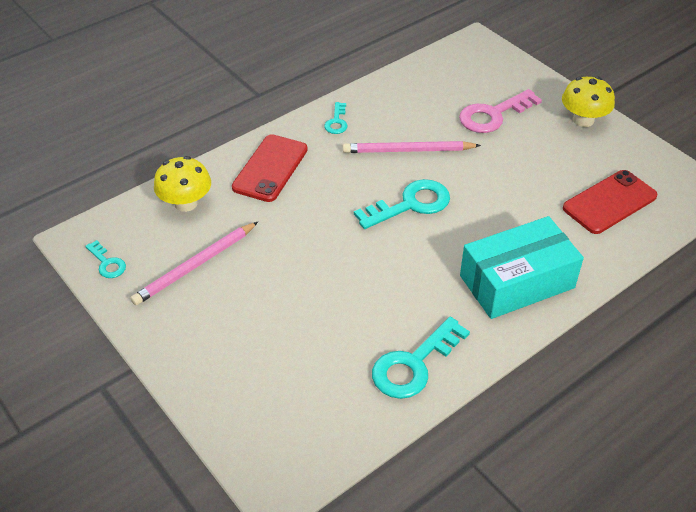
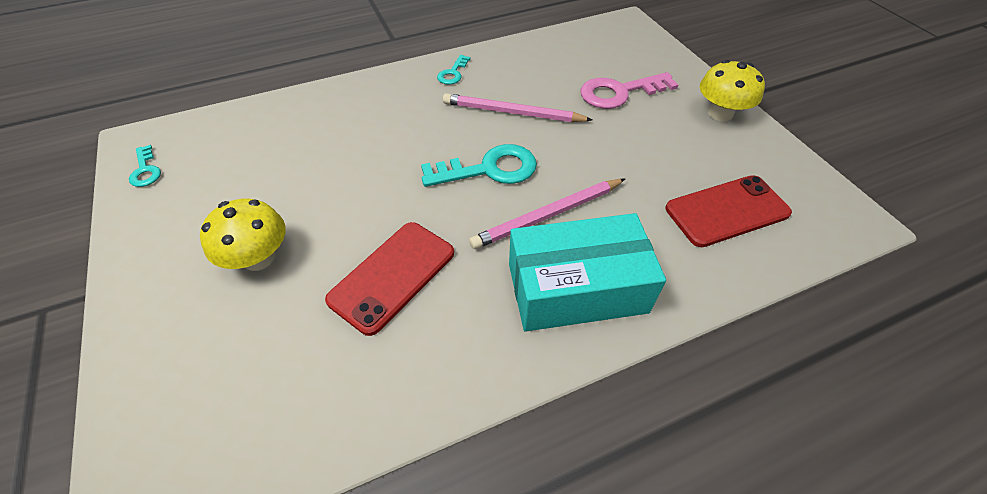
camera: 15 degrees right, 5 degrees up
(186, 203) = (261, 125): yellow mushroom -> yellow mushroom (258, 258)
(195, 266) = (227, 191): pink pencil -> pink pencil (548, 216)
(270, 168) = (363, 106): red phone -> red phone (392, 276)
(413, 364) = (399, 372): turquoise key -> none

